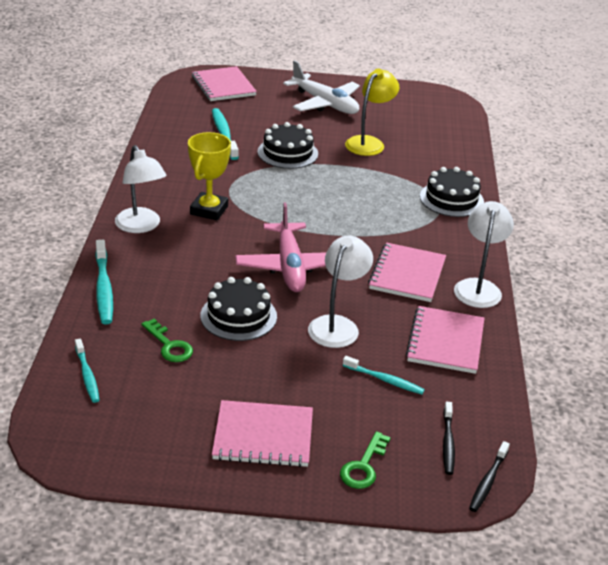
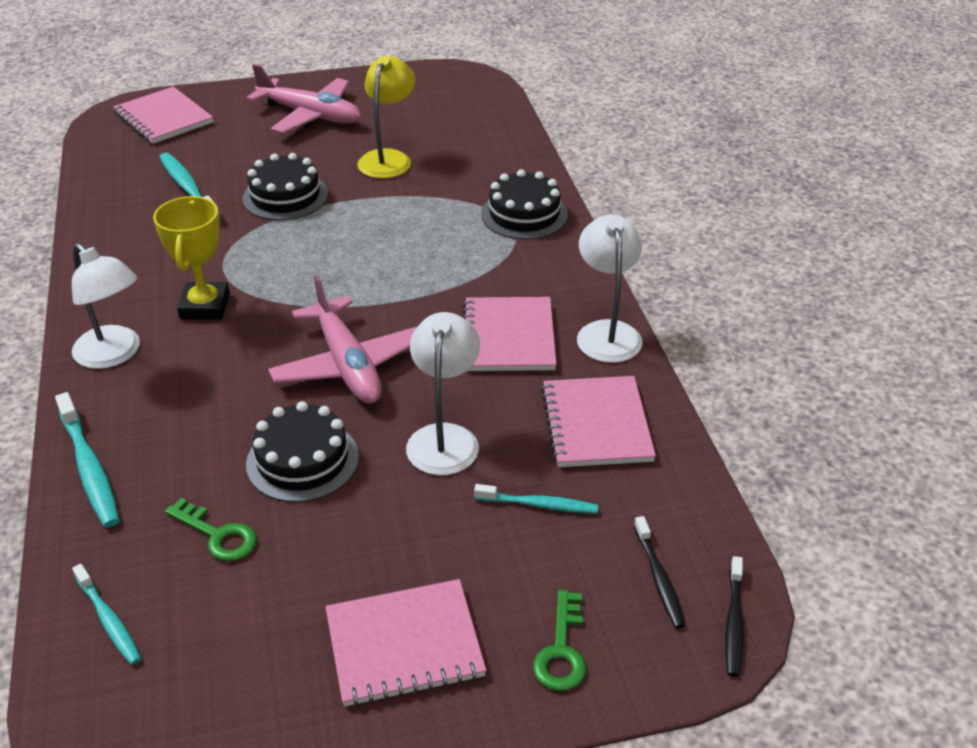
camera: 15 degrees left, 5 degrees up
(325, 104) = (310, 115): white plane -> pink plane

